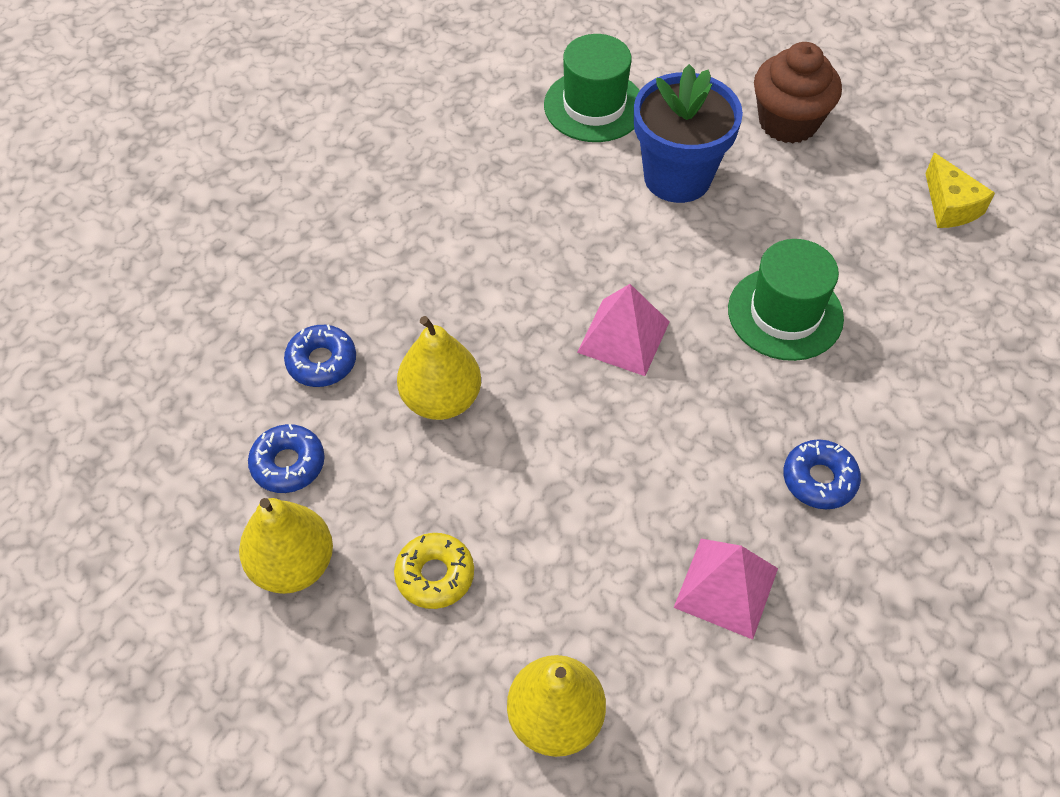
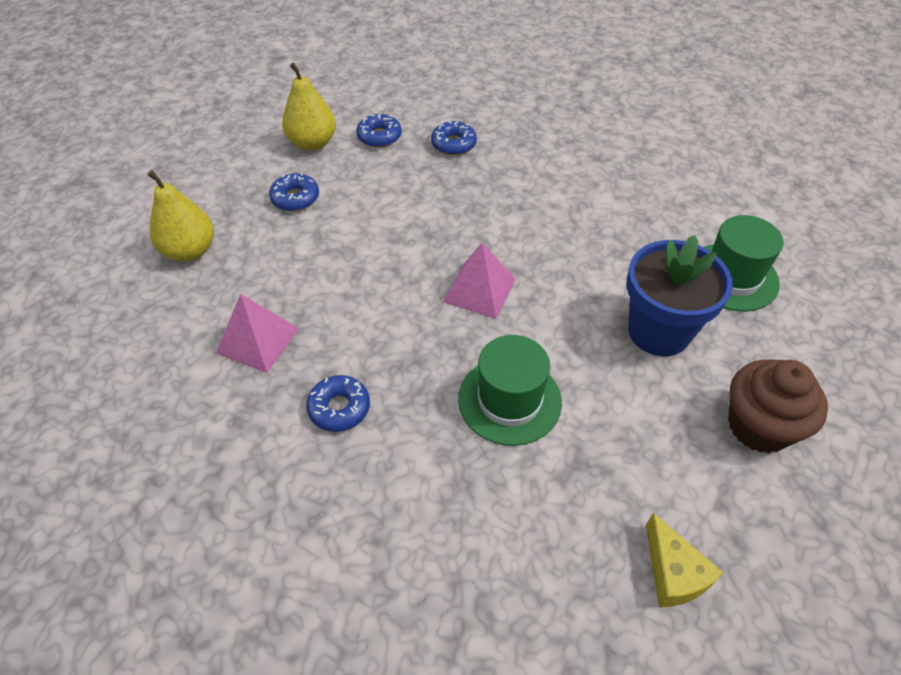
camera: 90 degrees right, 5 degrees down
(435, 575) = (295, 198): yellow donut -> blue donut
(441, 399) = (423, 196): yellow pear -> none
(950, 206) = (673, 573): yellow cheese -> yellow cheese turned 90 degrees counterclockwise

